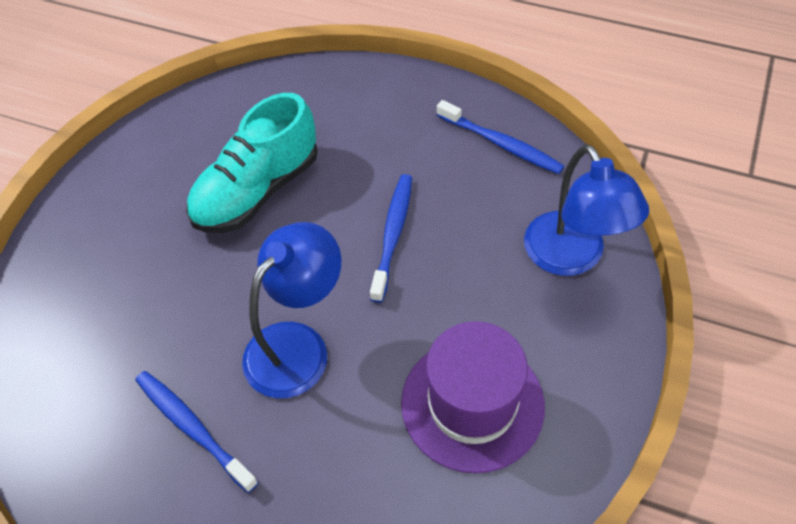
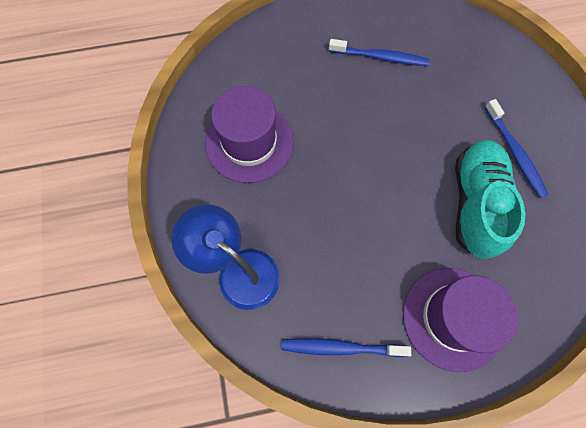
camera: 145 degrees right, 15 degrees up
(298, 345) = (364, 122): blue lamp -> none
(374, 116) = (453, 318): none -> purple hat
(392, 235) = (363, 220): blue toothbrush -> blue toothbrush (514, 152)

